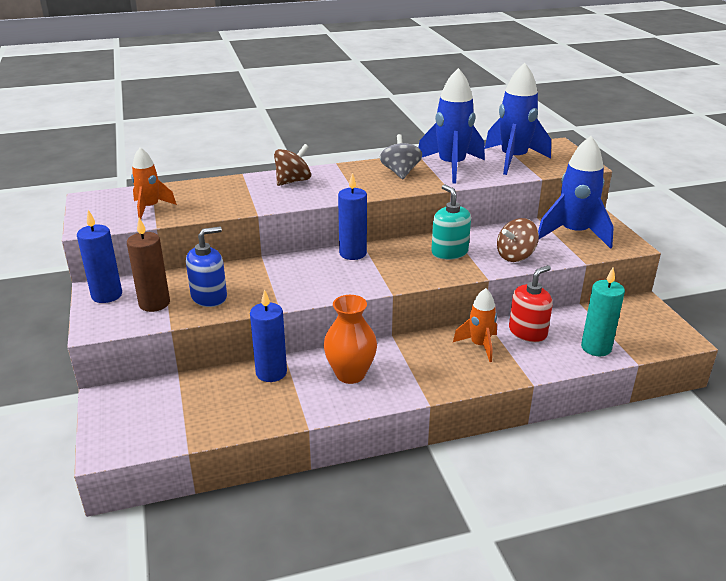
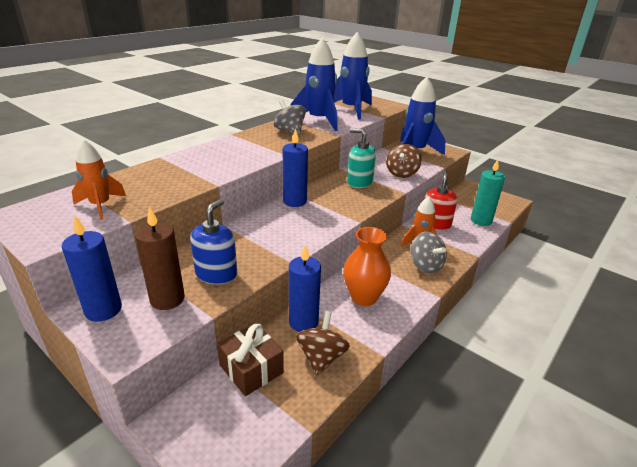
camera: 35 degrees left, 0 degrees up
(192, 390) = (251, 369): none -> brown gift
(293, 181) = (214, 153): brown spinning top -> brown spinning top (321, 357)
(454, 370) = (425, 265): none -> grey spinning top

